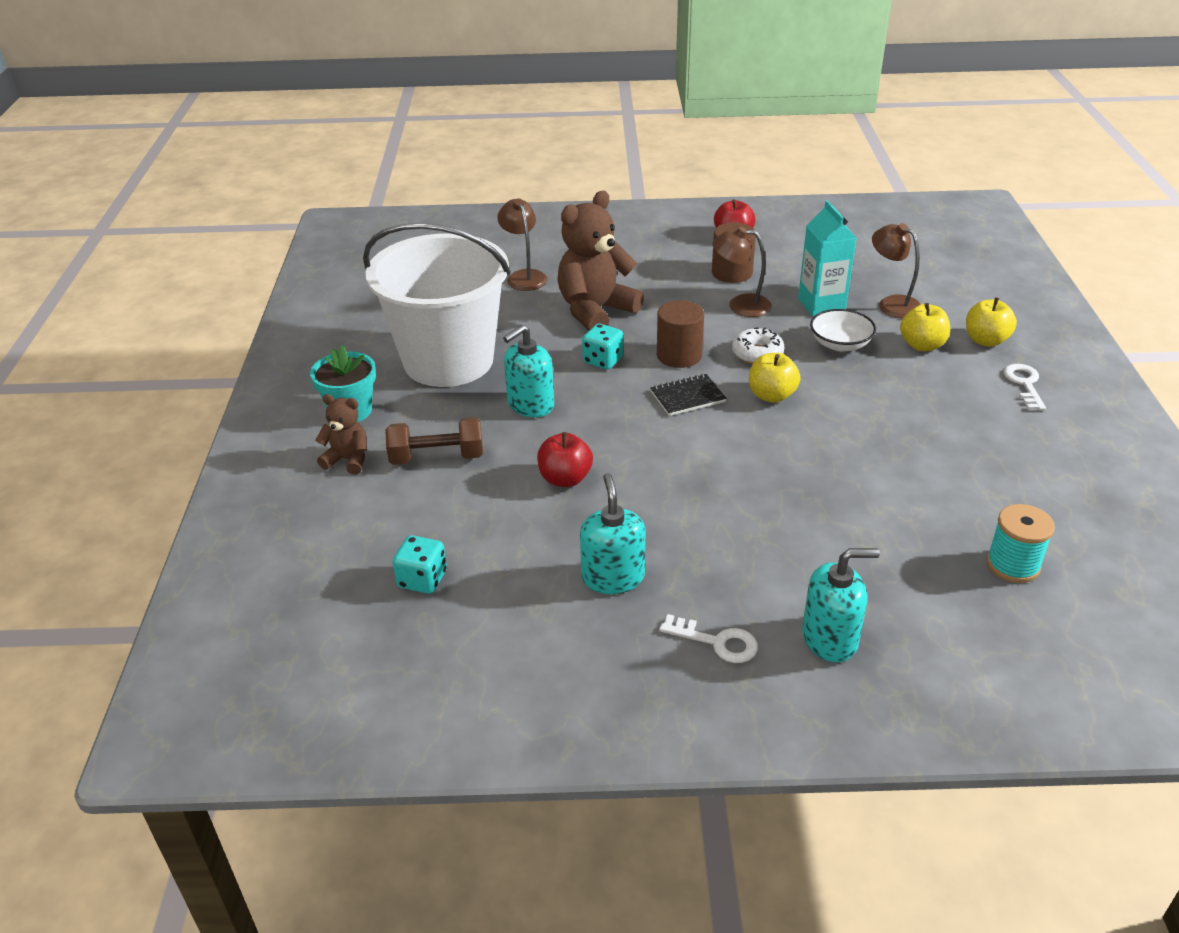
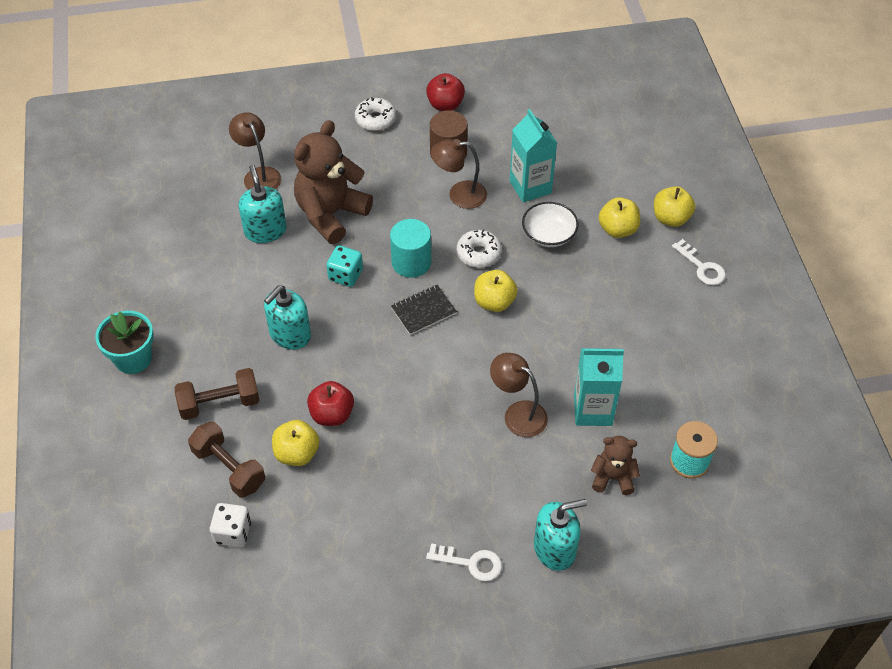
camera: 10 degrees left, 15 degrees up
(348, 460) = (143, 414): brown teddy bear -> brown teddy bear (613, 477)
(422, 579) = (233, 532): turquoise dice -> white dice
(433, 517) = (229, 468): none -> brown dumbbell
(448, 361) = (208, 289): white bucket -> none
(516, 511) = (297, 453): none -> yellow apple
(613, 577) = (384, 511): turquoise soap dispenser -> turquoise soap dispenser (265, 230)
(656, 243) = (375, 119): none -> white donut
(679, 355) = (411, 262): brown cylinder -> turquoise cylinder
(886, 503) = (593, 410): none -> turquoise carton
(892, 304) = (591, 180): brown lamp -> brown lamp (518, 413)
(1024, 384) = (702, 267): white key -> white key turned 150 degrees clockwise

